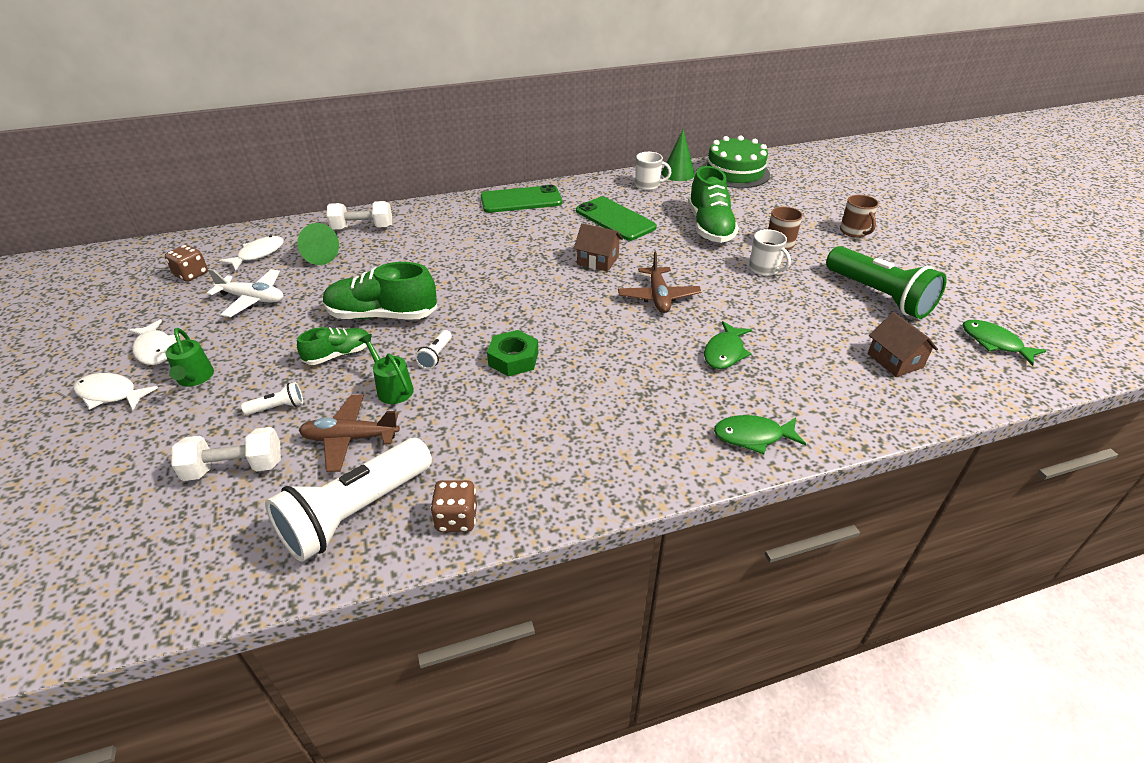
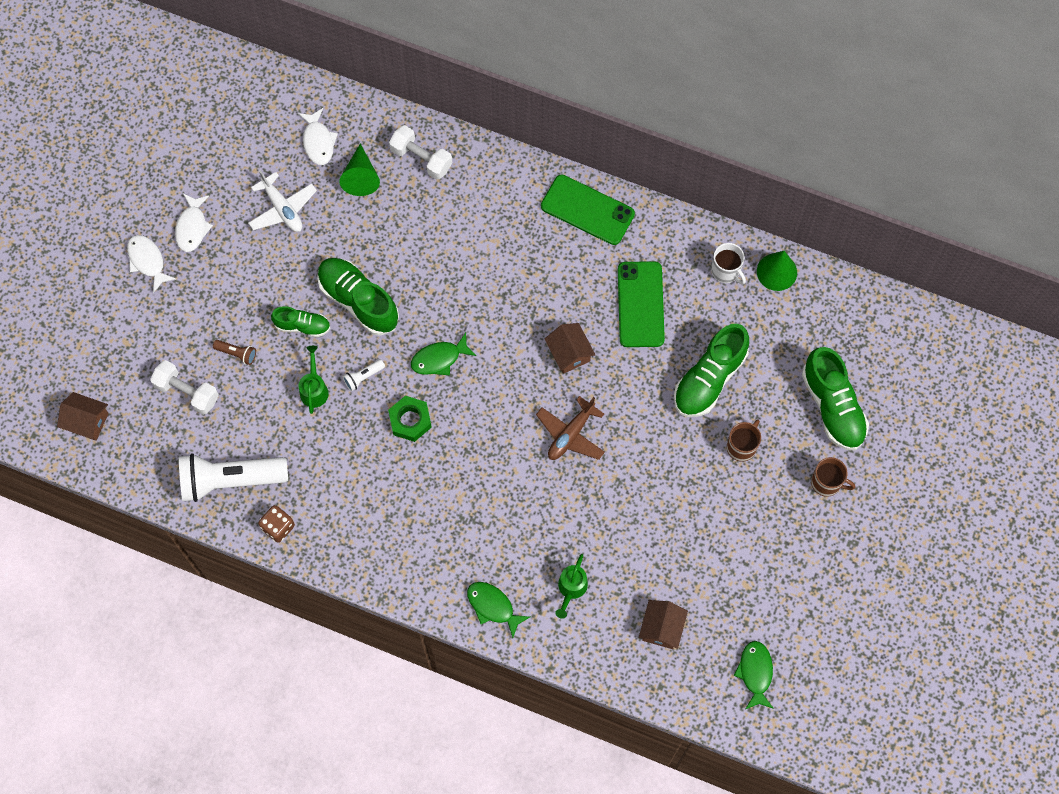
camera: 40 degrees right, 30 degrees up
(93, 575) = (87, 421): none -> brown house
(191, 274) = (256, 137): brown dice -> none
(195, 379) = (202, 283): green watering can -> green watering can (571, 589)
(258, 254) = (318, 141): white fish -> white fish turned 90 degrees clockwise
(278, 407) = (237, 353): white flashlight -> brown flashlight
(350, 438) = (262, 417): brown plane -> none
(725, 352) = (555, 527): green fish -> green fish (439, 359)
(735, 172) = (834, 312): green cake -> none
(764, 269) = (689, 467): white mug -> none
(799, 203) = (833, 406): none -> green shoe
(854, 232) = (827, 482): brown mug -> brown mug turned 90 degrees counterclockwise
(879, 296) = (739, 566): green flashlight -> none

